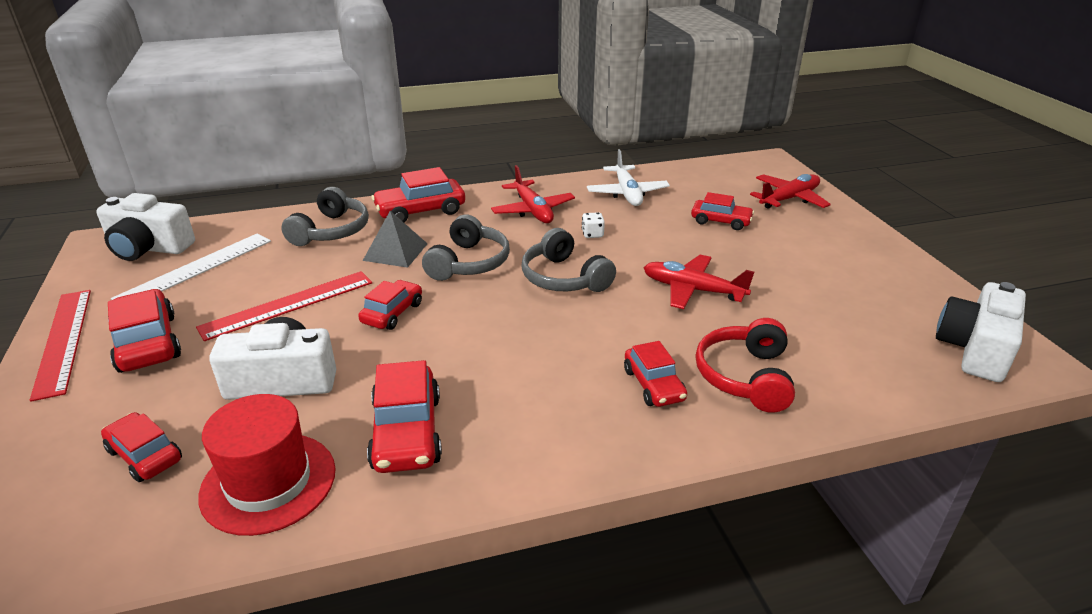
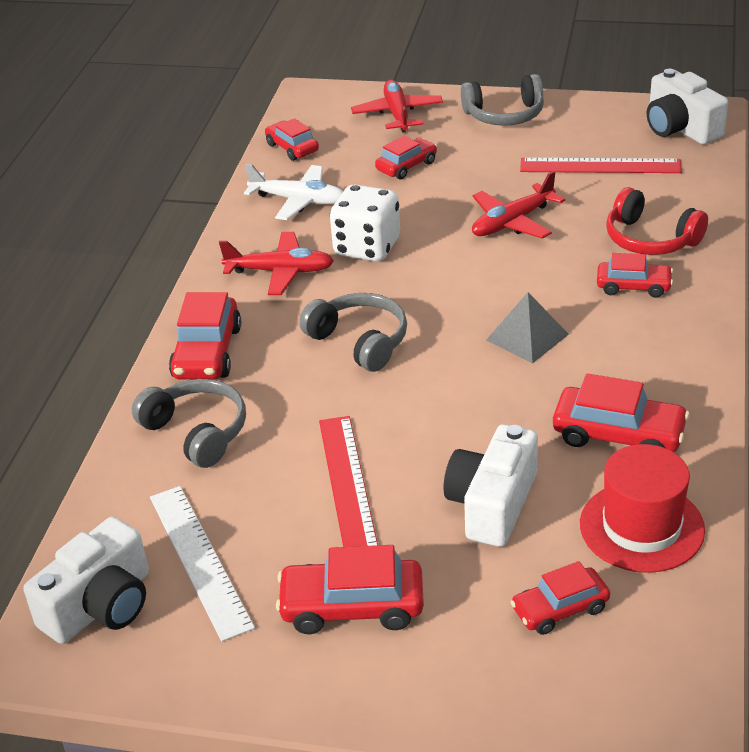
camera: 60 degrees left, 5 degrees up
(63, 341) = (295, 684): red ruler -> red ruler (600, 166)
(392, 313) = (421, 412): red car -> red car (292, 148)
(395, 252) = (292, 389): grey pyramid -> grey pyramid (527, 337)
(564, 278) = (437, 288): grey headphones -> grey headphones (504, 115)
(592, 234) = (367, 247): white dice -> white dice, size x2.44

